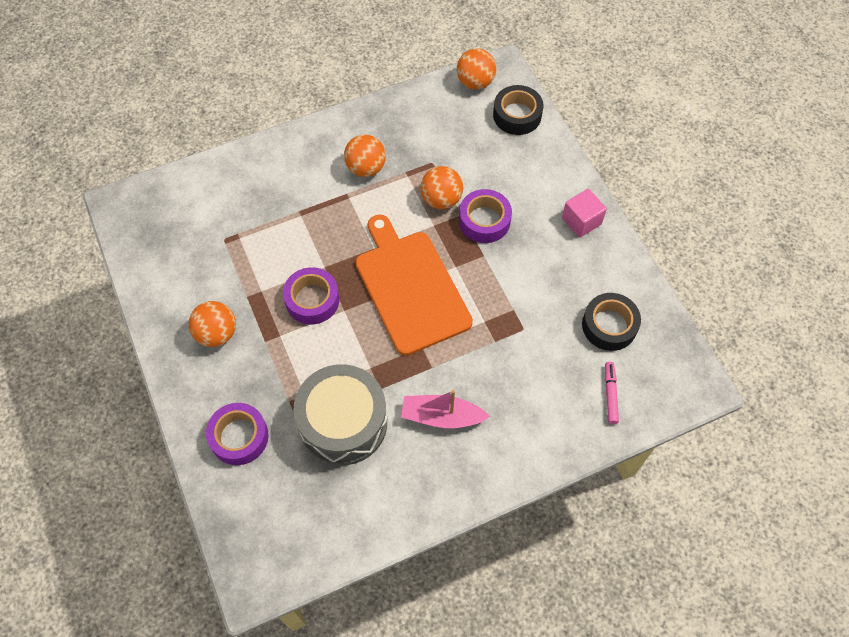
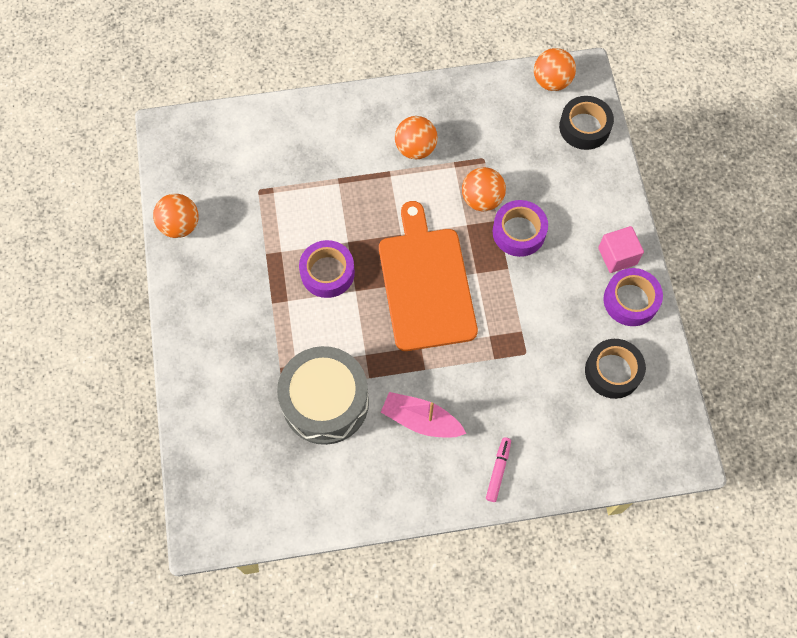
camera: 15 degrees right, 5 degrees up
(217, 333) = (228, 284): orange ball -> orange ball (180, 225)
(239, 437) = (224, 390): purple tape -> purple tape (630, 300)
(610, 394) = (592, 441): pink marker -> pink marker (498, 470)

